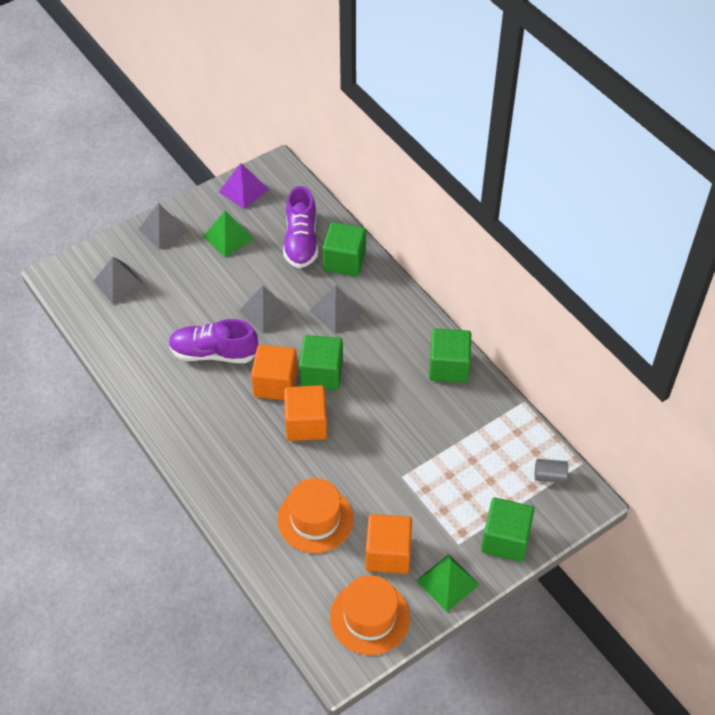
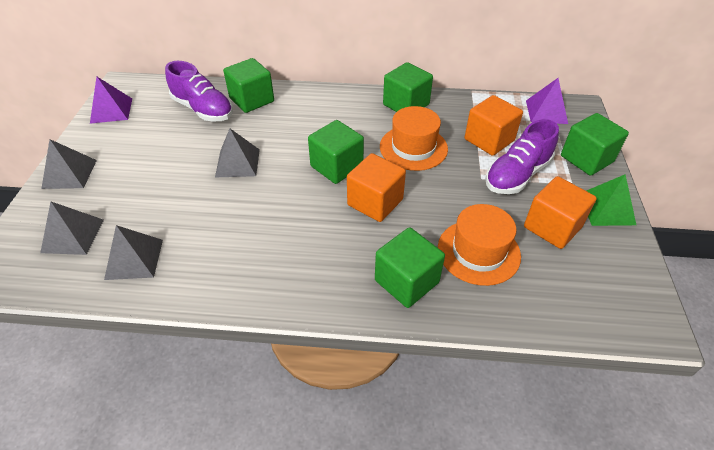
camera: 50 degrees left, 5 degrees down
(214, 353) = (235, 216): purple shoe -> purple shoe (517, 175)
(228, 237) = (139, 142): green pyramid -> none
(247, 492) = (406, 281): none -> green cube
(275, 384) = (314, 197): orange cube -> orange cube (489, 140)
(336, 311) = (289, 127): grey pyramid -> grey pyramid (134, 259)
(370, 617) = (612, 275): orange hat -> orange hat (413, 148)
(549, 476) = (546, 112): grey cylinder -> purple pyramid

